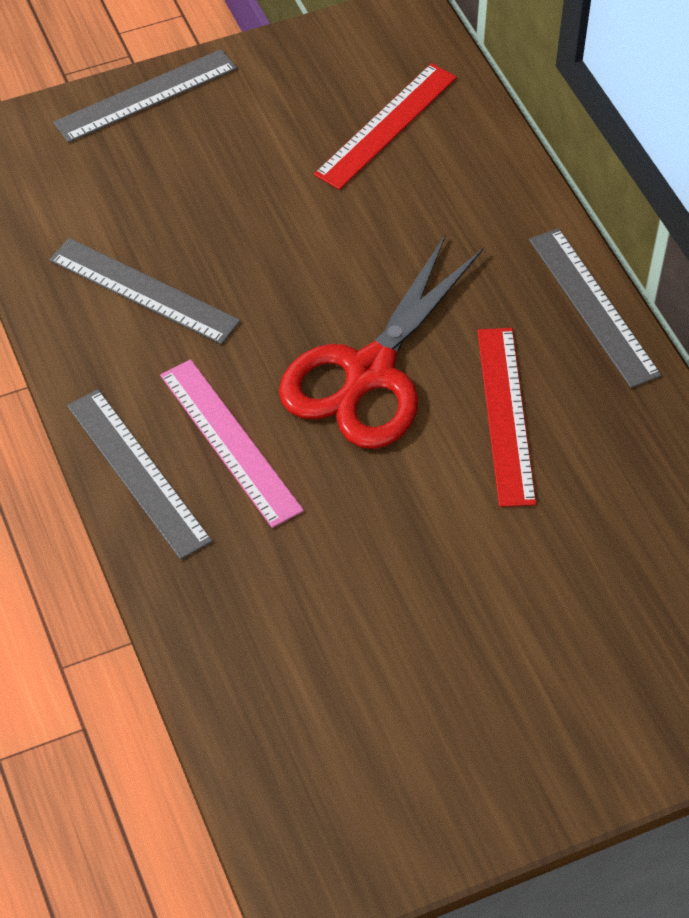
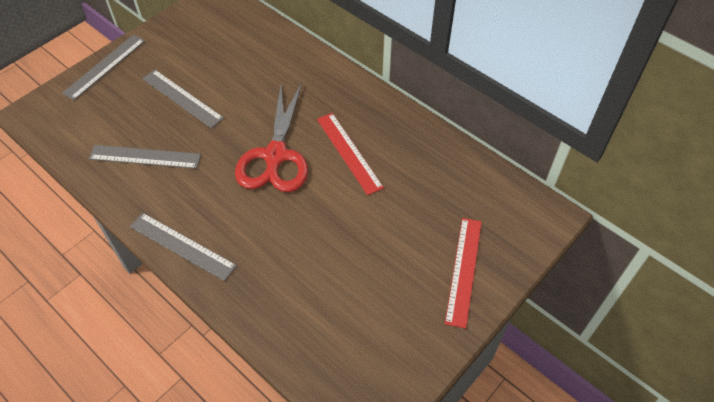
camera: 25 degrees left, 0 degrees up
(230, 442) = (222, 213): pink ruler -> none
(386, 125) = (229, 44): red ruler -> red ruler (463, 270)
(593, 306) = (363, 91): grey ruler -> grey ruler (182, 98)

